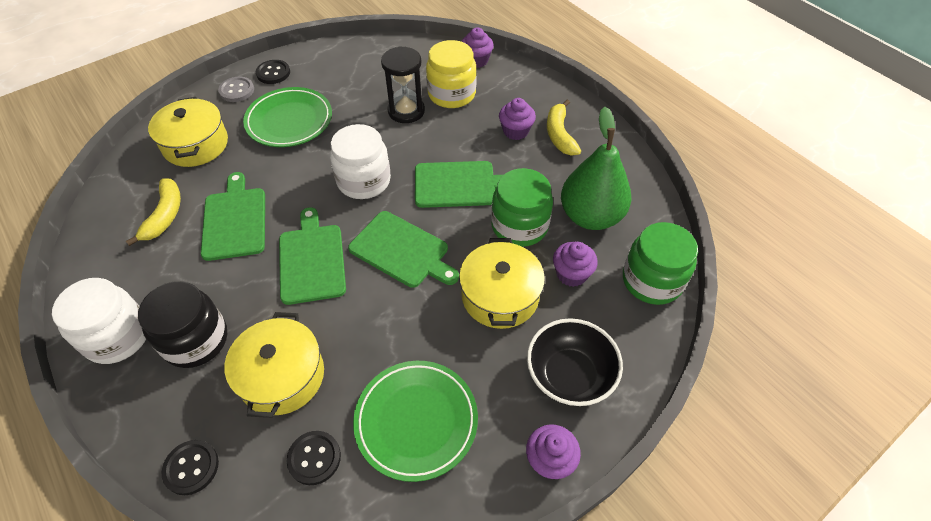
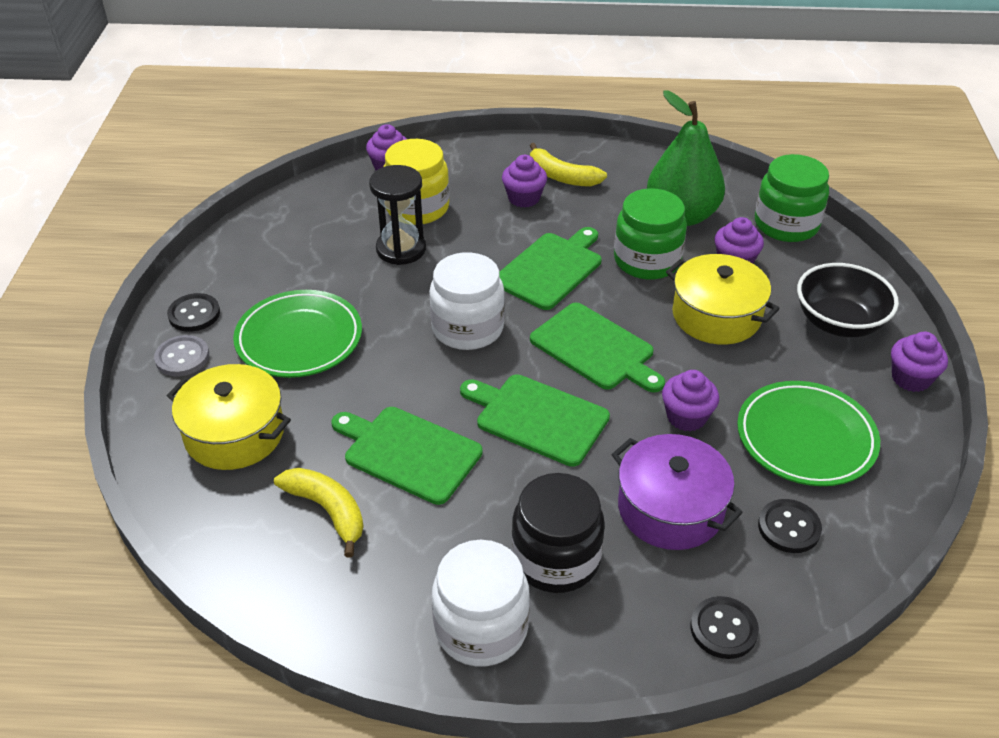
camera: 50 degrees left, 10 degrees down
(282, 376) = (670, 508): yellow pot -> purple pot
(378, 336) = (686, 417): none -> purple cupcake
(402, 251) = (595, 349): green cutting board -> green cutting board turned 60 degrees clockwise

